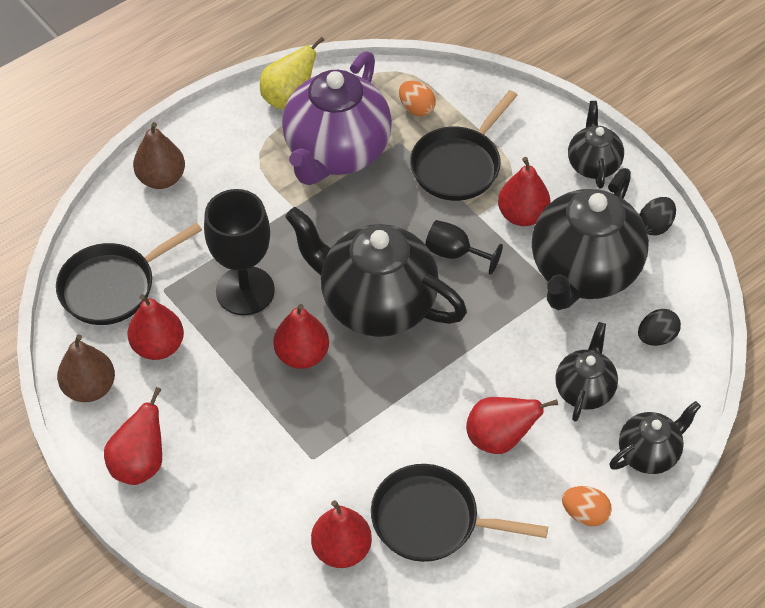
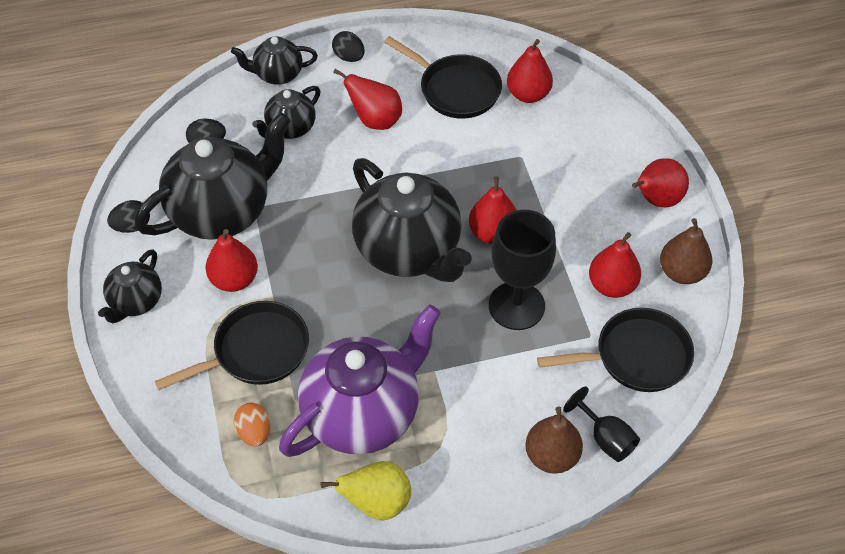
camera: 155 degrees left, 0 degrees up
(455, 253) = (316, 268): black goblet -> black goblet (605, 438)
(584, 514) = (349, 57): orange egg -> black egg

